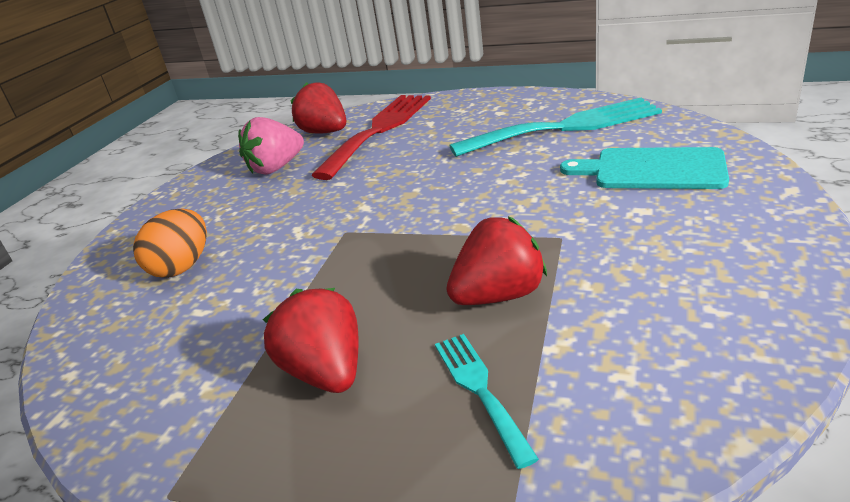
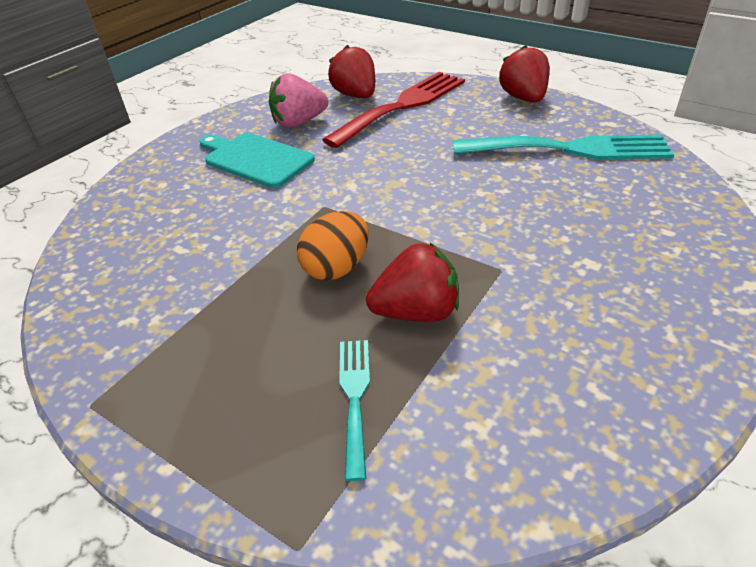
camera: 15 degrees right, 10 degrees up
(182, 267) = (185, 201): orange egg -> orange egg (336, 268)
(326, 372) = (246, 338): red strawberry -> red strawberry (523, 98)
(652, 169) = (626, 221): turquoise cutting board -> turquoise cutting board (255, 159)

